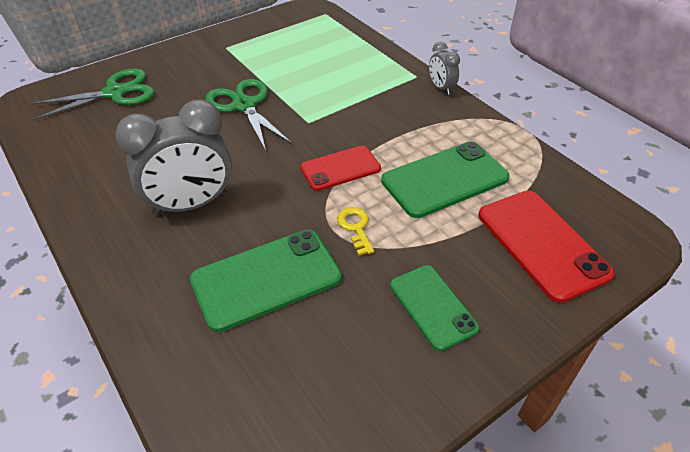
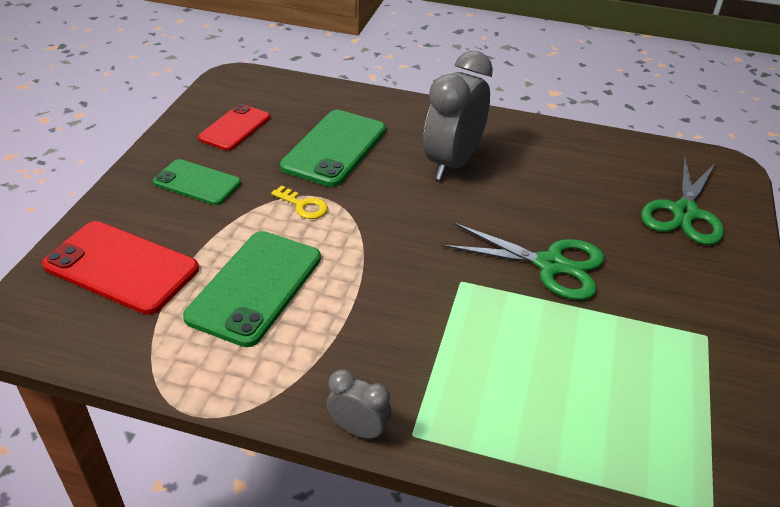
camera: 140 degrees right, 5 degrees down
(340, 168) = (369, 248): red phone -> red phone (235, 128)

